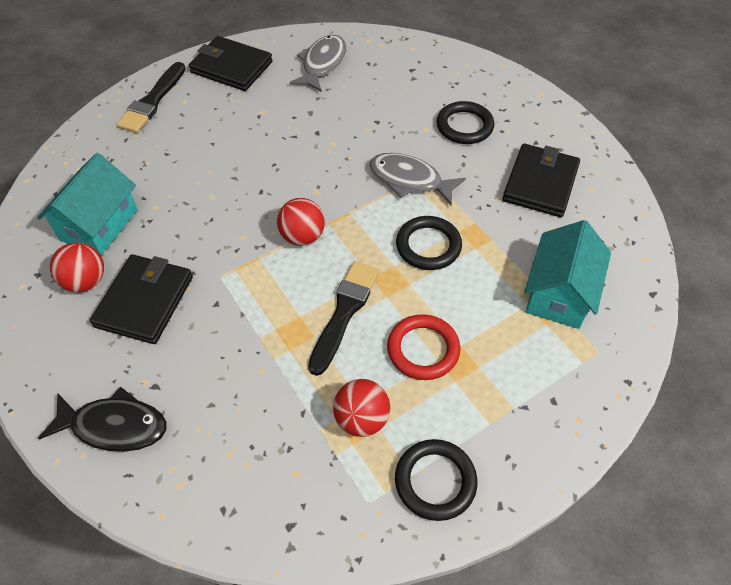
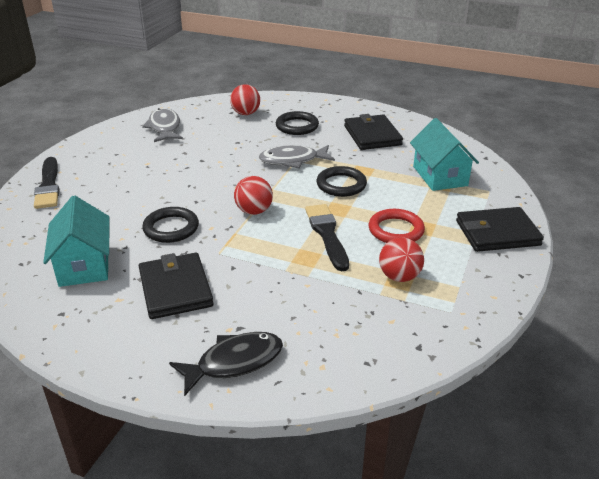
camera: 35 degrees left, 20 degrees down
(85, 281) = (111, 299): red ball -> red ball (246, 113)
(231, 67) = (94, 149): black wallet -> black wallet (497, 233)
(435, 481) = (475, 282): black ring -> black ring (171, 228)

